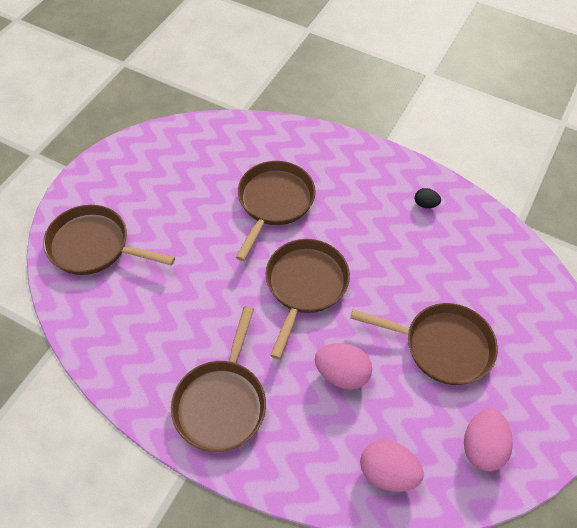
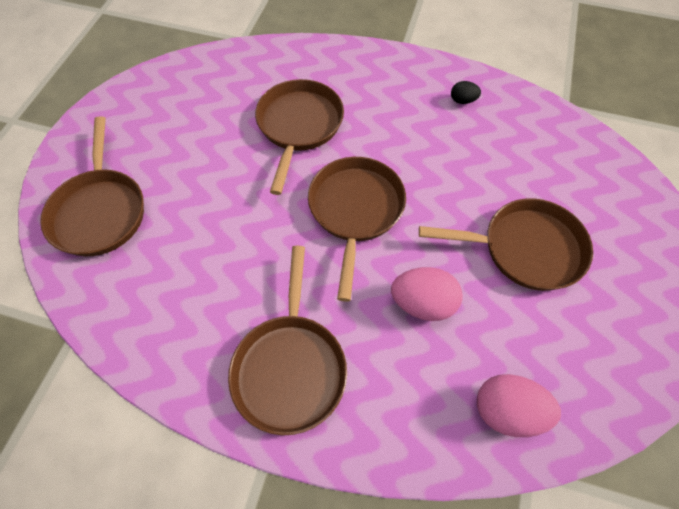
camera: 10 degrees left, 5 degrees up
(94, 246) = (100, 211): brown pan -> brown pan turned 105 degrees counterclockwise
(482, 447) = (604, 355): pink egg -> none

